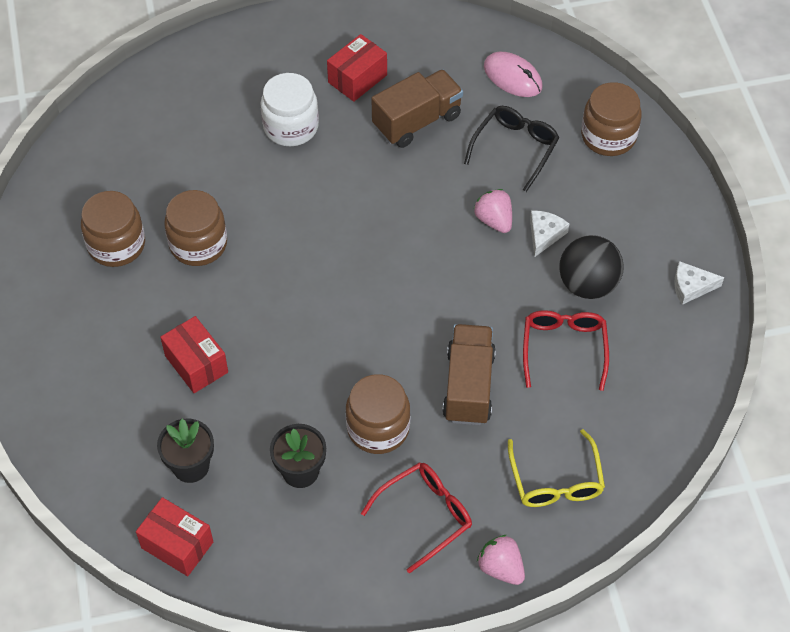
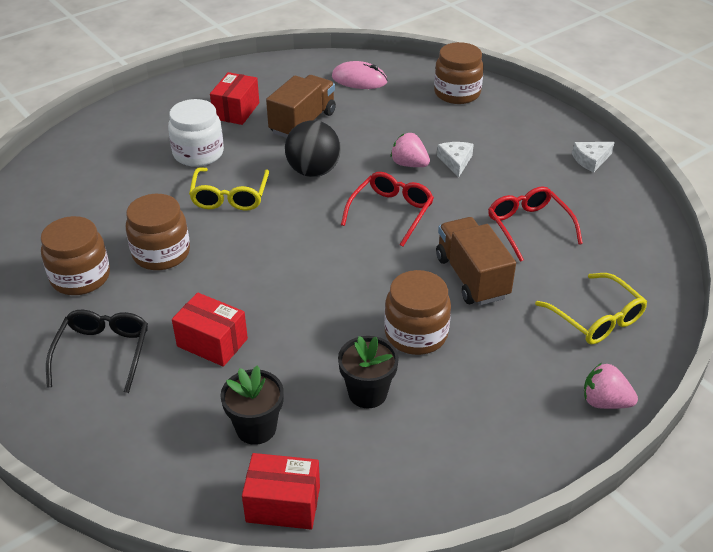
camera: 25 degrees left, 15 degrees down
(293, 197) = (230, 197): none -> yellow glasses
(425, 515) = (507, 385): red glasses -> red glasses (391, 212)
(515, 148) = (392, 118): black glasses -> black glasses (103, 352)
(587, 284) = (513, 181): black ball -> black ball (313, 171)

